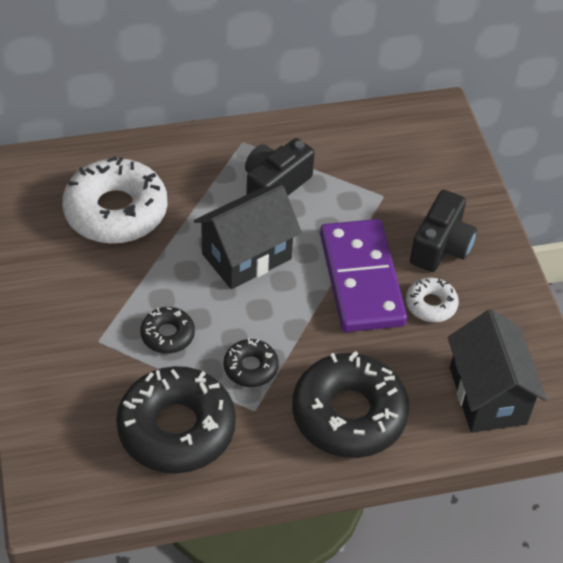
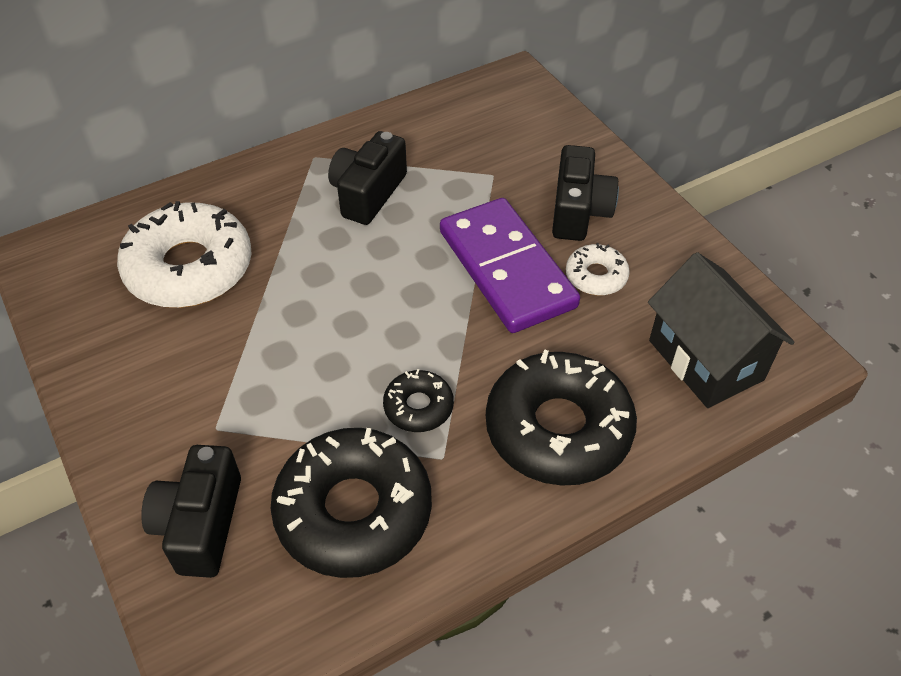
camera: 15 degrees left, 0 degrees up
(68, 406) = (200, 524): none -> black camera
(168, 335) = (301, 396): black donut -> none
(246, 256) = (364, 278): black house -> none

